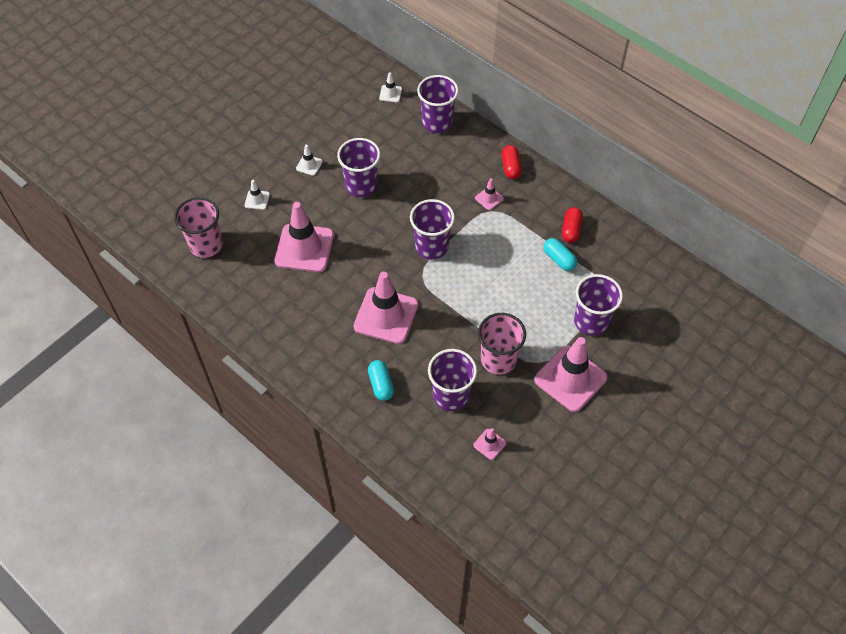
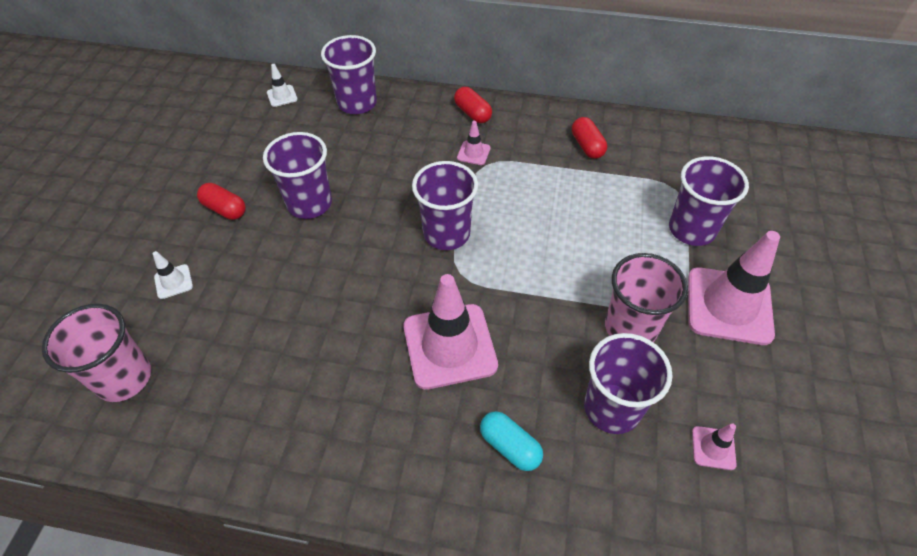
camera: 30 degrees left, 5 degrees down
(304, 248) = (279, 313): pink traffic cone -> none
(309, 165) = (225, 209): white traffic cone -> red capsule
(559, 259) = (600, 181): turquoise capsule -> none

